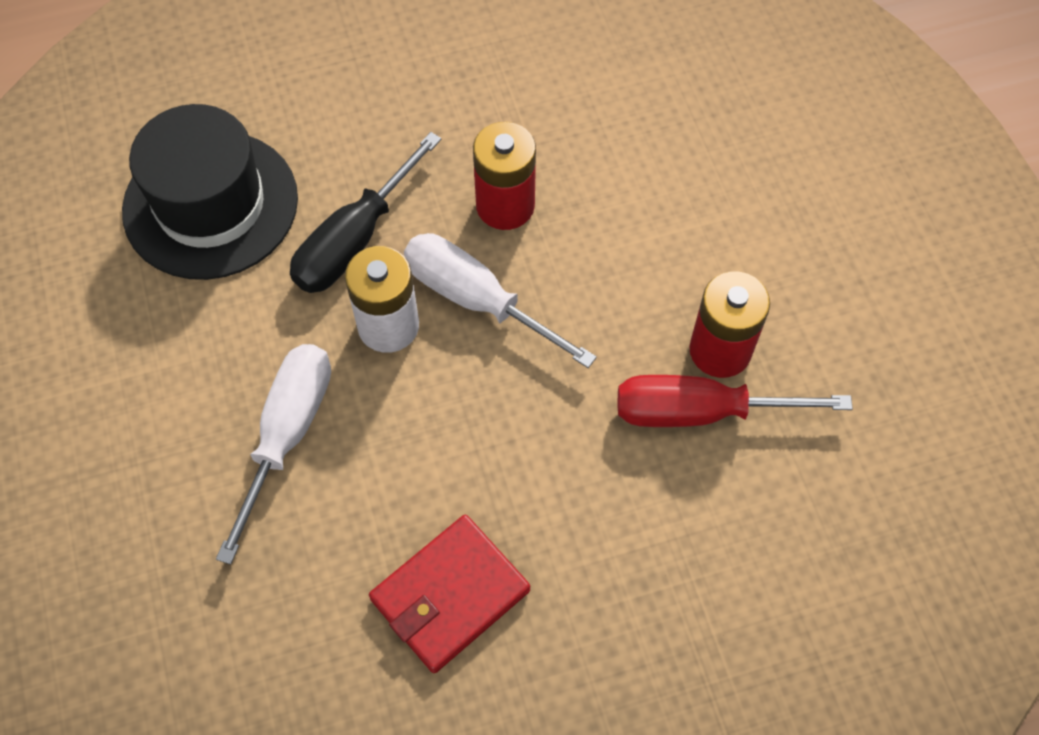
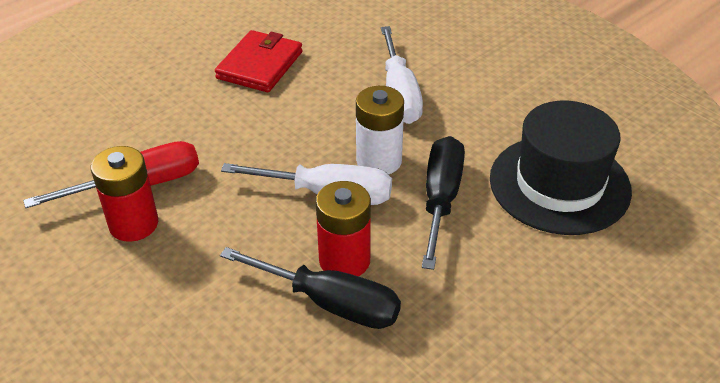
camera: 155 degrees right, 20 degrees down
(544, 164) = (330, 303): none -> black screwdriver

